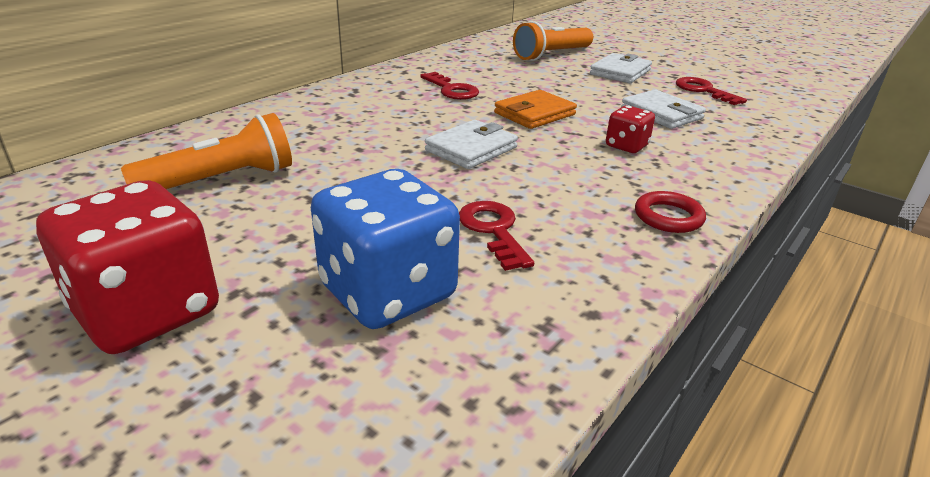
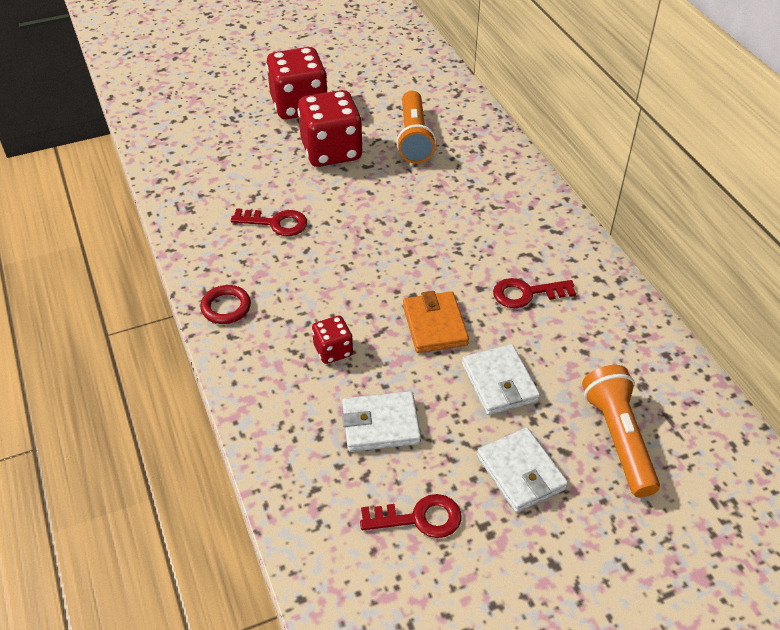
camera: 120 degrees right, 15 degrees up
(289, 234) = (331, 151): none -> red dice
(388, 292) = (255, 170): blue dice -> none
(471, 149) = (388, 256): white wallet -> white wallet (499, 383)

